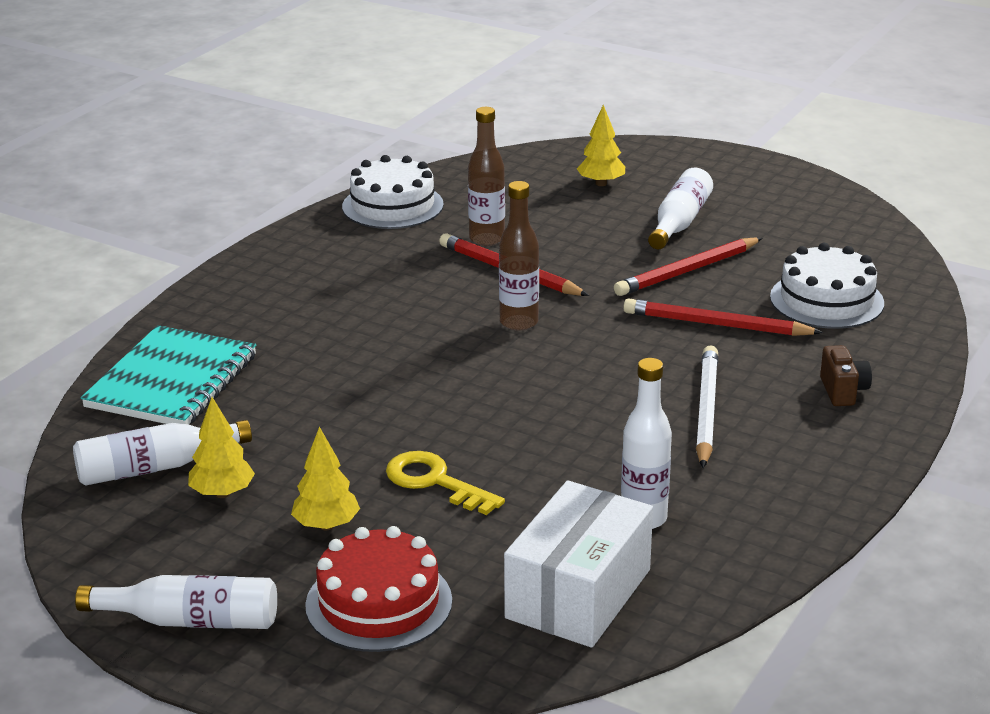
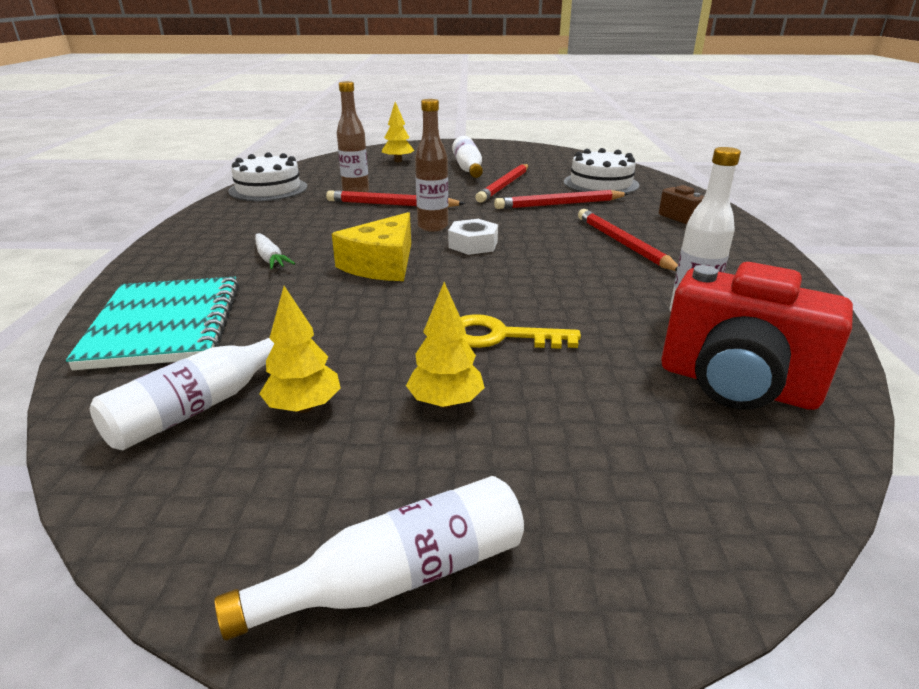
camera: 30 degrees left, 0 degrees up
(312, 324) = (270, 259): none -> white carrot
(379, 603) = (587, 461): red cake -> none
(412, 363) = (382, 264): none -> yellow cheese
(534, 362) = (473, 244): none -> white nut
(578, 593) = (736, 385): white box -> red camera
(707, 410) = (623, 243): white pencil -> red pencil

